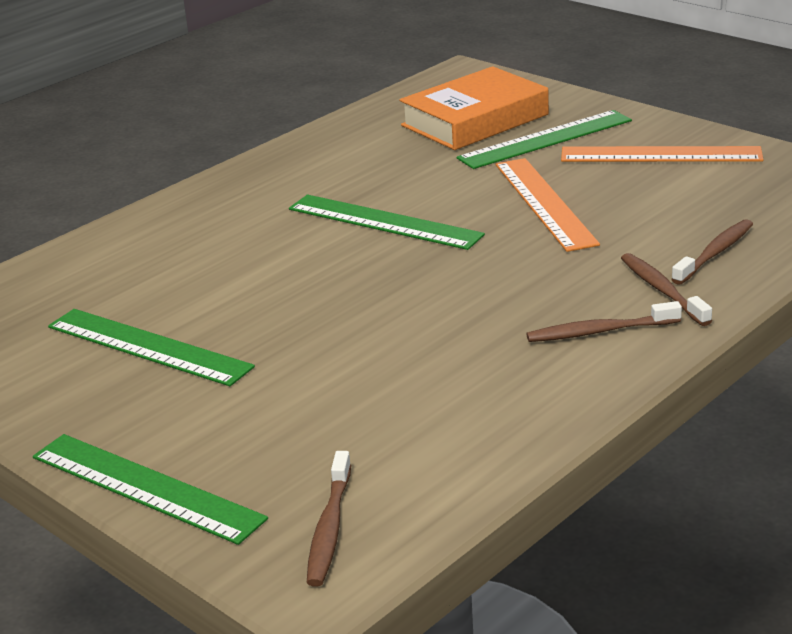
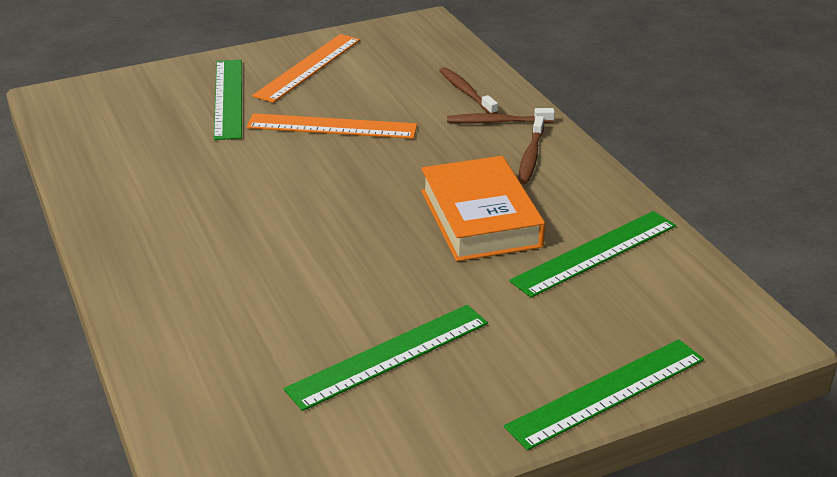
camera: 70 degrees left, 5 degrees up
(329, 528) = (702, 316): brown toothbrush -> none
(384, 222) = (287, 197): green ruler -> green ruler (595, 253)
(475, 120) = (154, 115): orange book -> orange book (480, 218)

